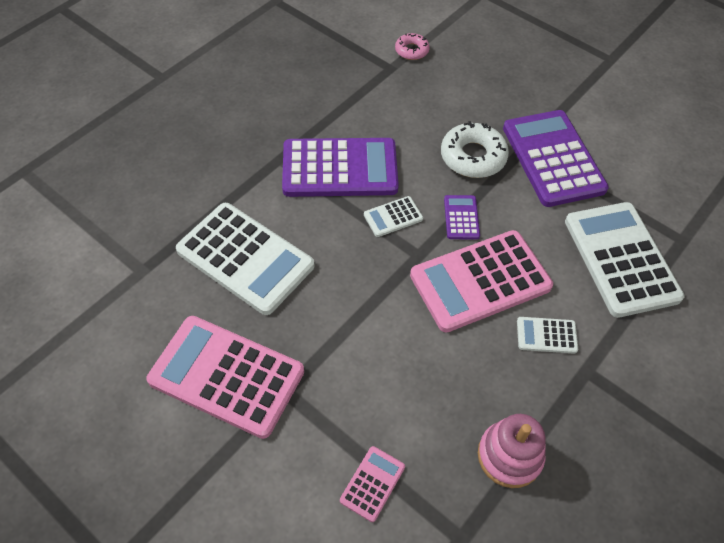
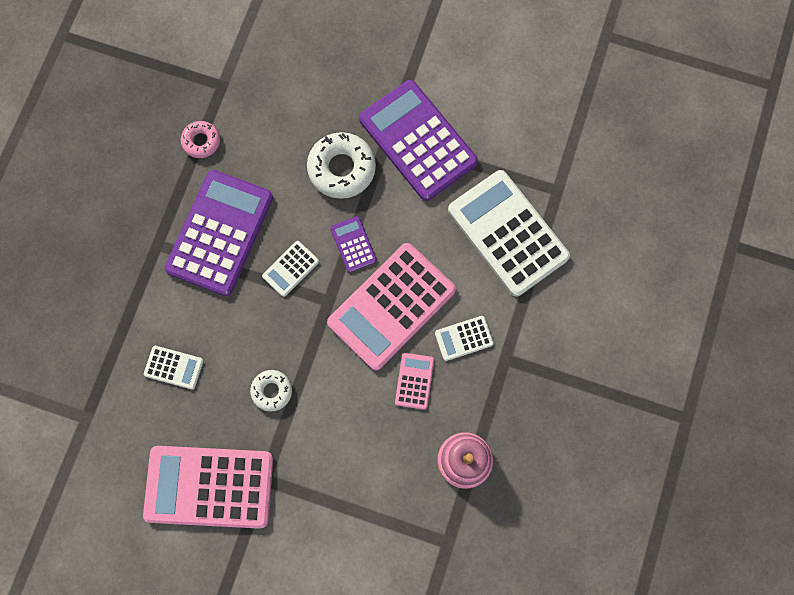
camera: 20 degrees left, 20 degrees up
(245, 258) = (174, 367): white calculator -> white calculator, size x0.45
(330, 312) = (272, 391): none -> white donut
(340, 168) = (220, 233): purple calculator -> purple calculator turned 45 degrees counterclockwise
(372, 483) = (365, 528): pink calculator -> pink calculator (414, 381)
(411, 50) = (235, 52): pink donut -> pink donut (201, 141)

